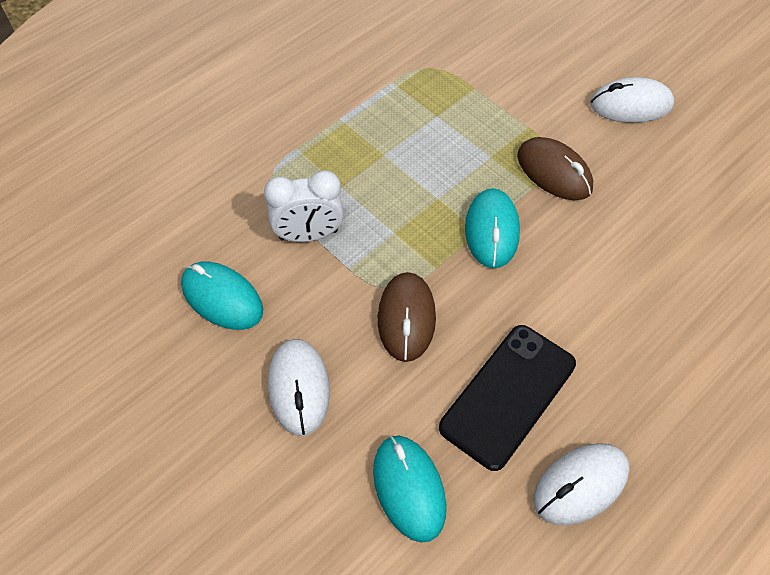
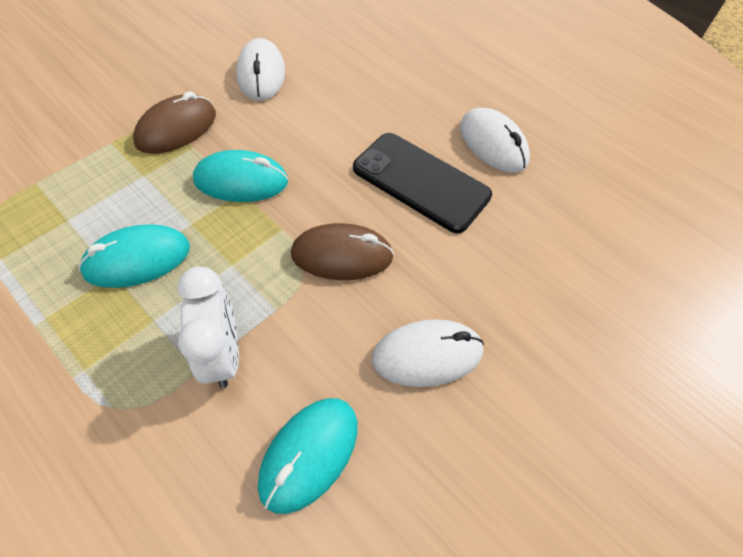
camera: 95 degrees left, 0 degrees up
(409, 489) = (517, 257): turquoise mouse -> turquoise mouse (137, 260)
(631, 105) = (106, 67): white mouse -> white mouse (261, 74)

